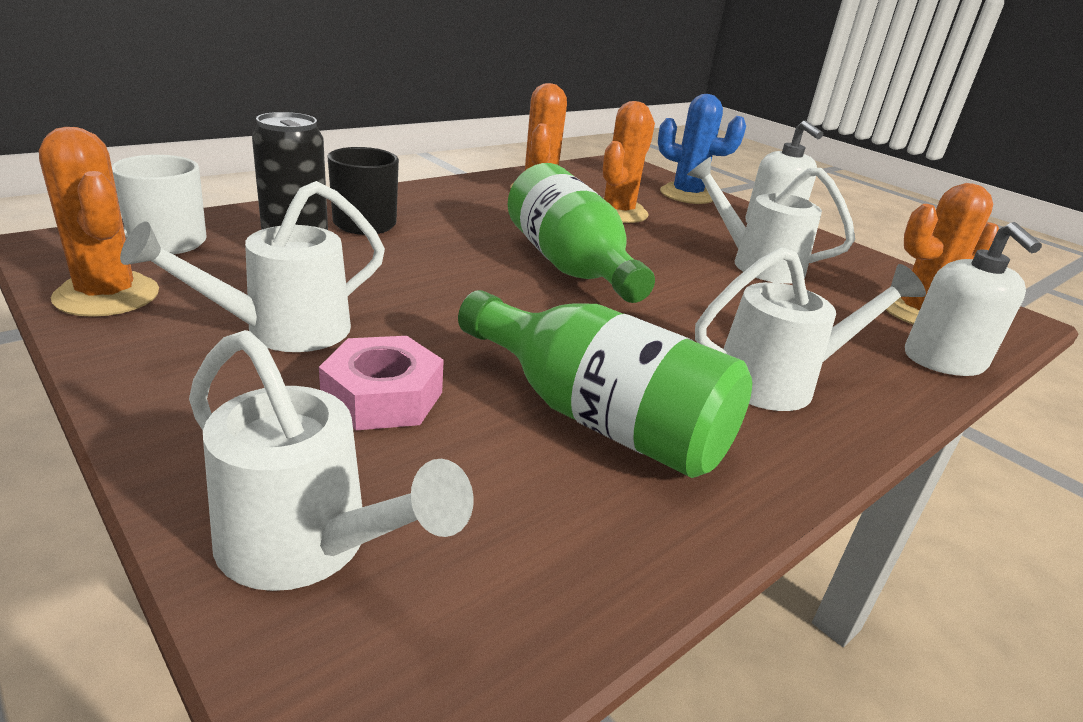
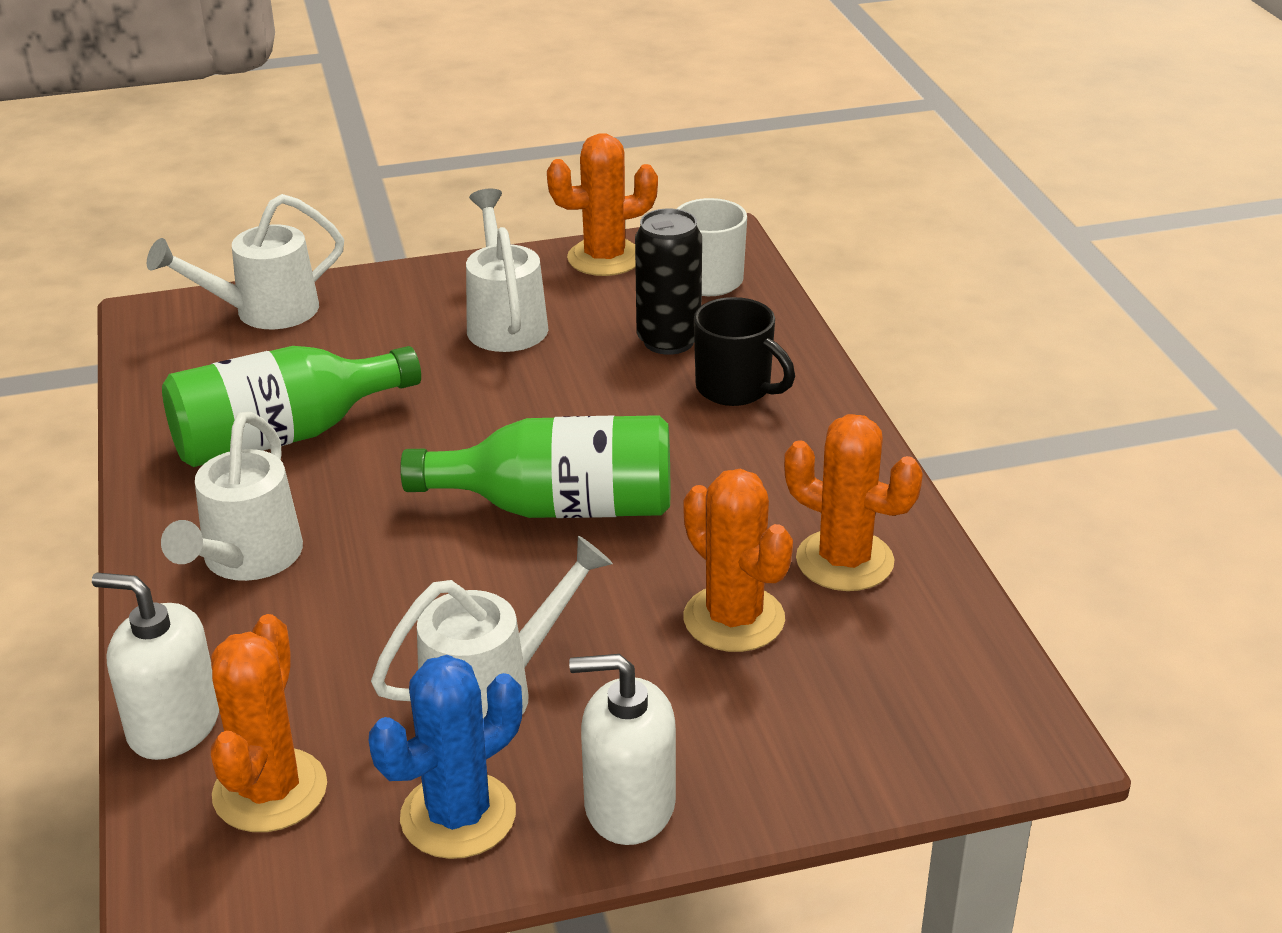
camera: 120 degrees right, 5 degrees up
(383, 396) = (383, 351): pink nut -> none
(687, 195) = (811, 755): blue cactus -> blue cactus (458, 816)

